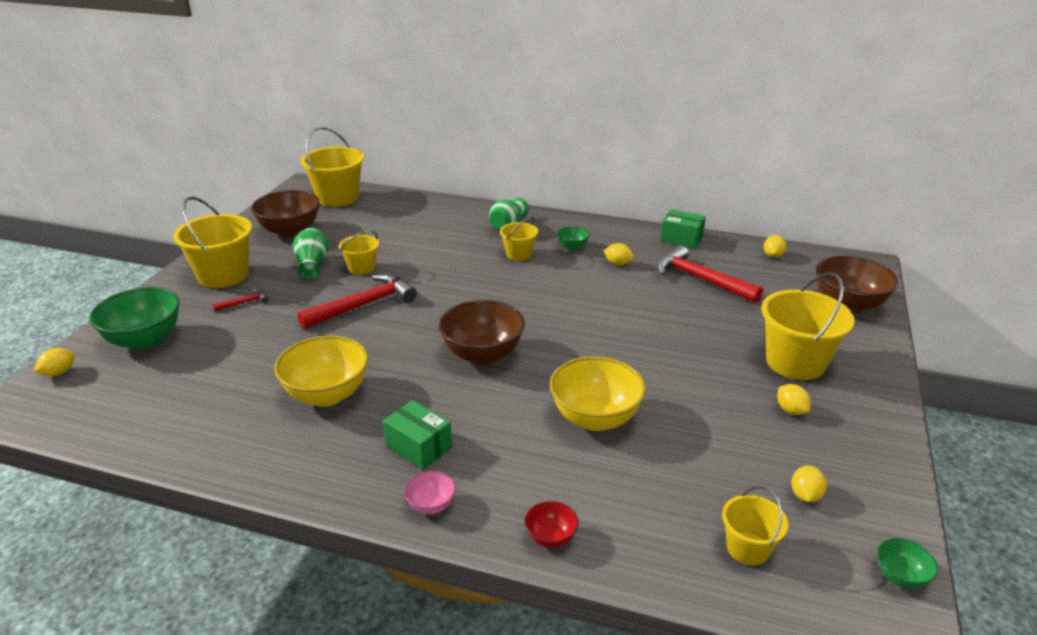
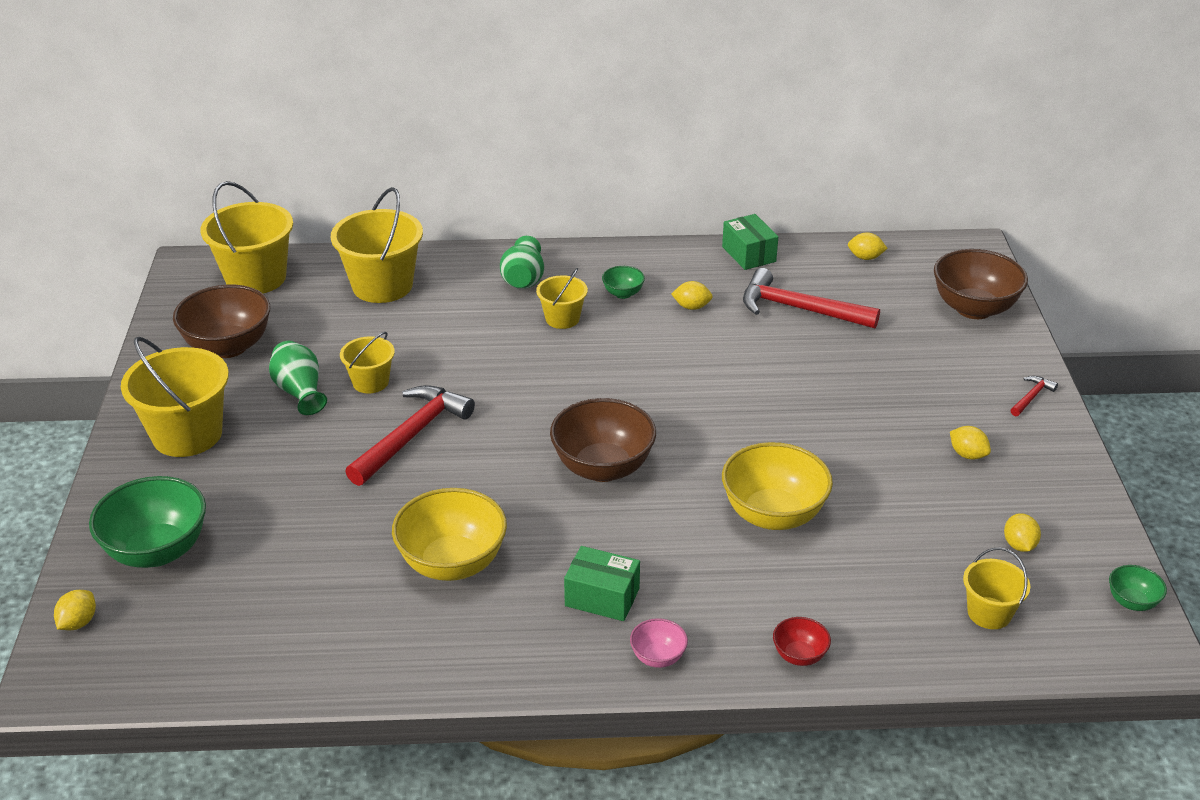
camera: 20 degrees left, 5 degrees up
(244, 302) = (249, 467): red hammer -> red hammer (1031, 397)
(681, 239) = (749, 254): green box -> green box turned 60 degrees clockwise
(773, 255) = (865, 257): yellow lemon -> yellow lemon turned 75 degrees counterclockwise
(795, 362) = (948, 396): yellow bucket -> yellow bucket (382, 286)

